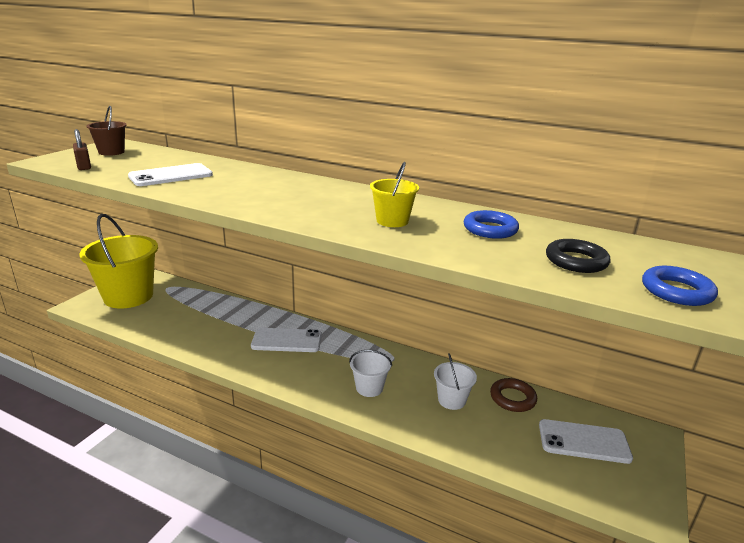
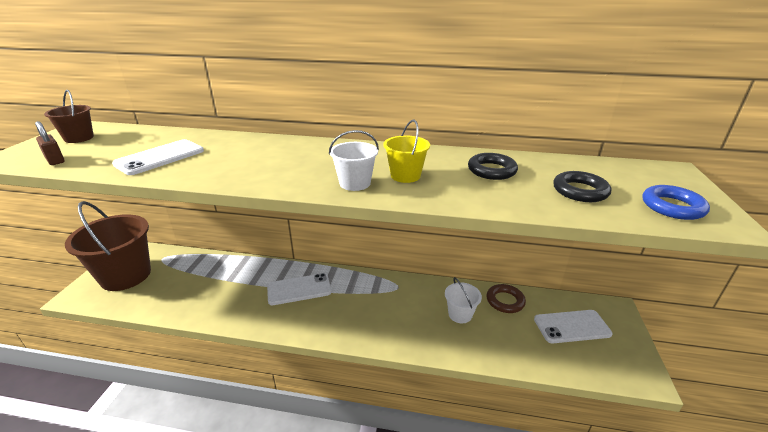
camera: 15 degrees left, 5 degrees up
(128, 296) = (126, 275): yellow bucket -> brown bucket
(369, 388) = (389, 319): white bucket -> white bucket (355, 183)
(490, 229) = (491, 170): blue ring -> black ring

